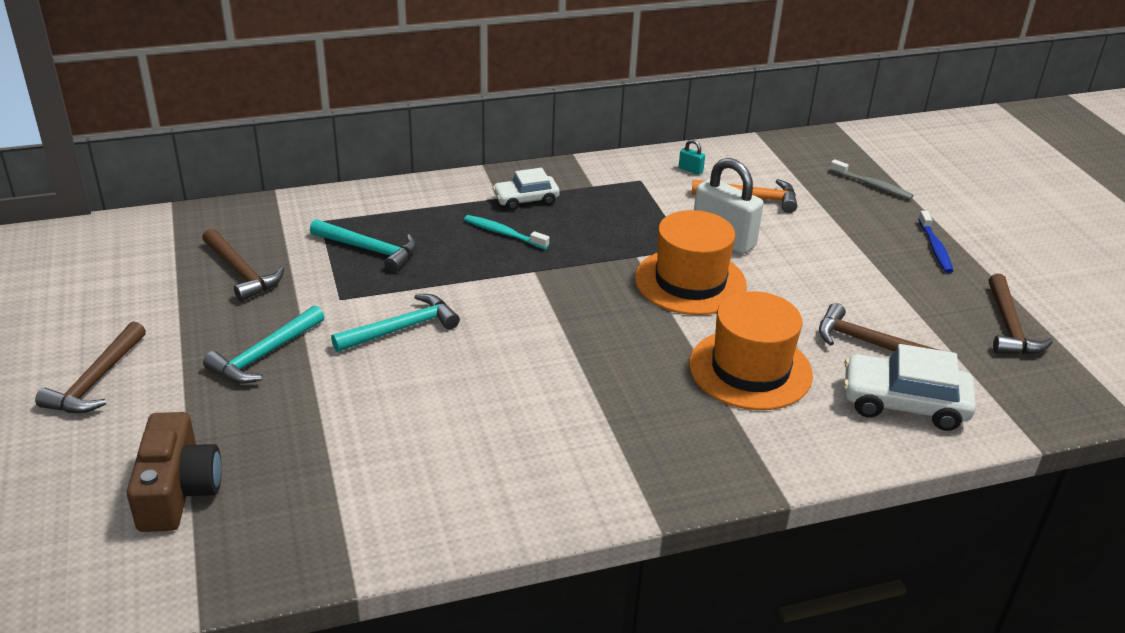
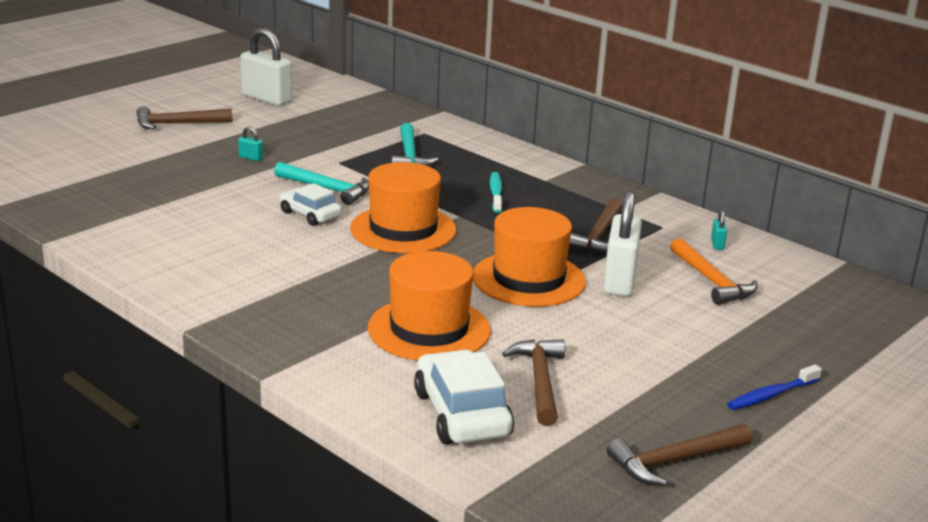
camera: 60 degrees right, 10 degrees down
(99, 289) = (266, 99): none -> white padlock
(178, 490) = (98, 171): brown camera -> none
(241, 272) = (332, 128): brown hammer -> brown hammer (599, 236)
(265, 355) = (251, 158): turquoise hammer -> turquoise padlock
(526, 200) = (557, 190): white car -> white car (310, 214)
(538, 314) = (403, 229): none -> orange hat
(872, 185) = (844, 340): grey toothbrush -> none

